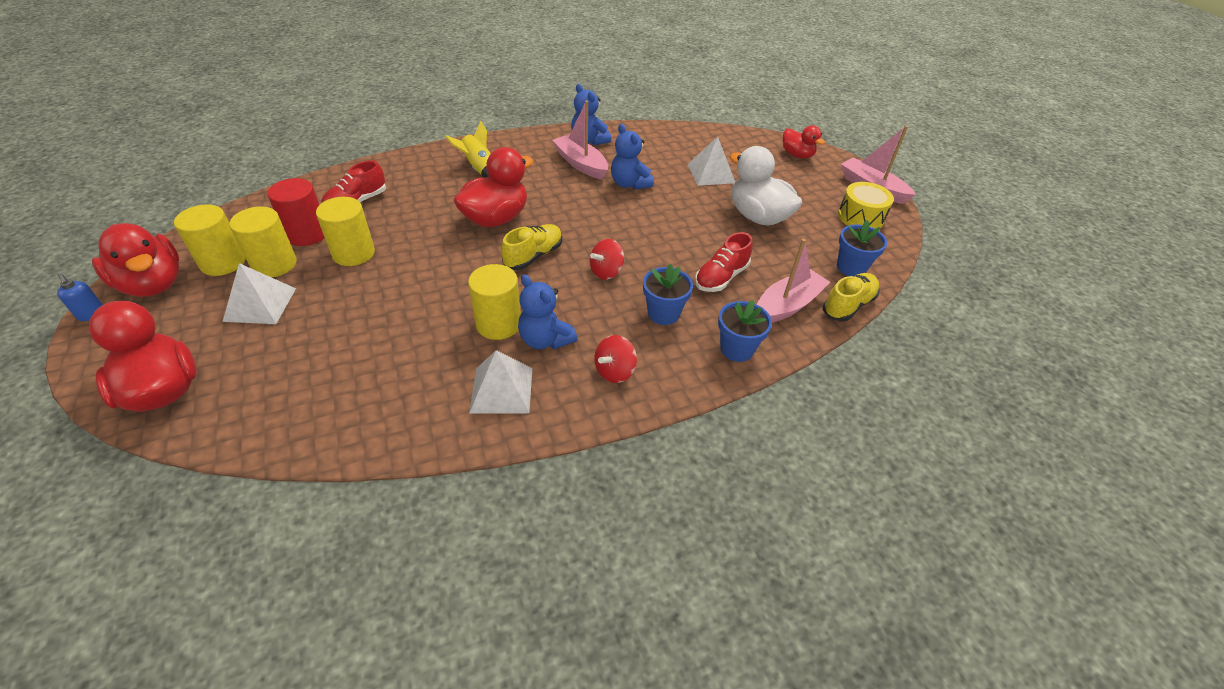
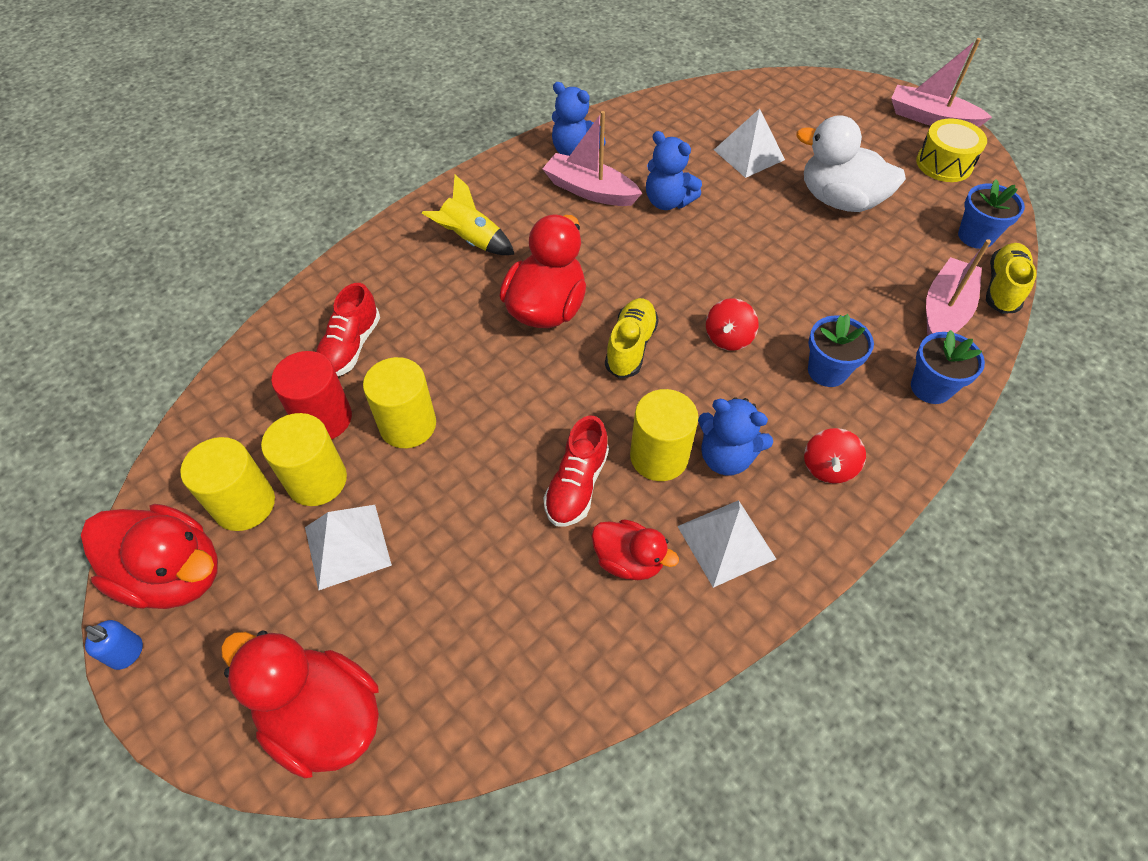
camera: 20 degrees left, 10 degrees up
(721, 277) = (855, 299): red shoe -> red shoe (576, 485)
(797, 155) = (825, 96): red duck -> red duck (628, 560)

